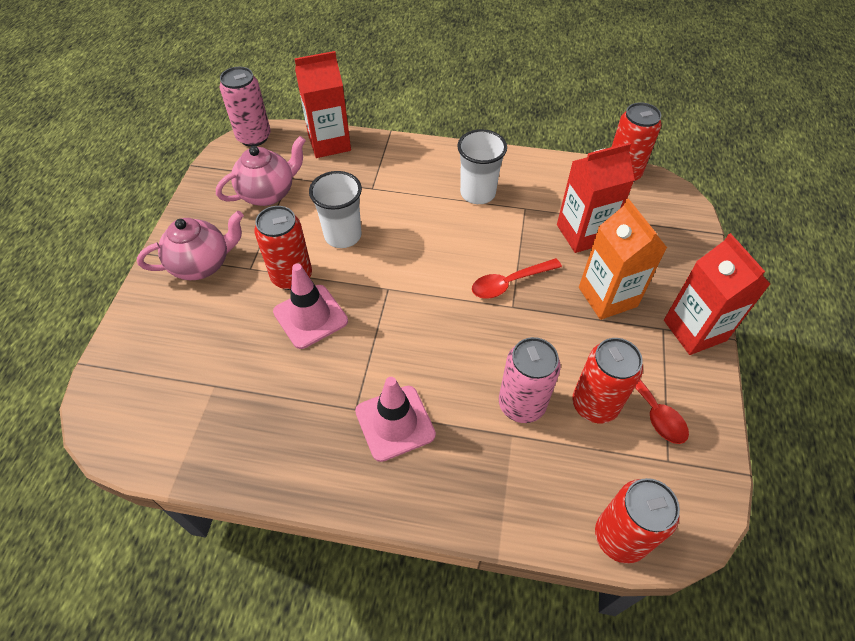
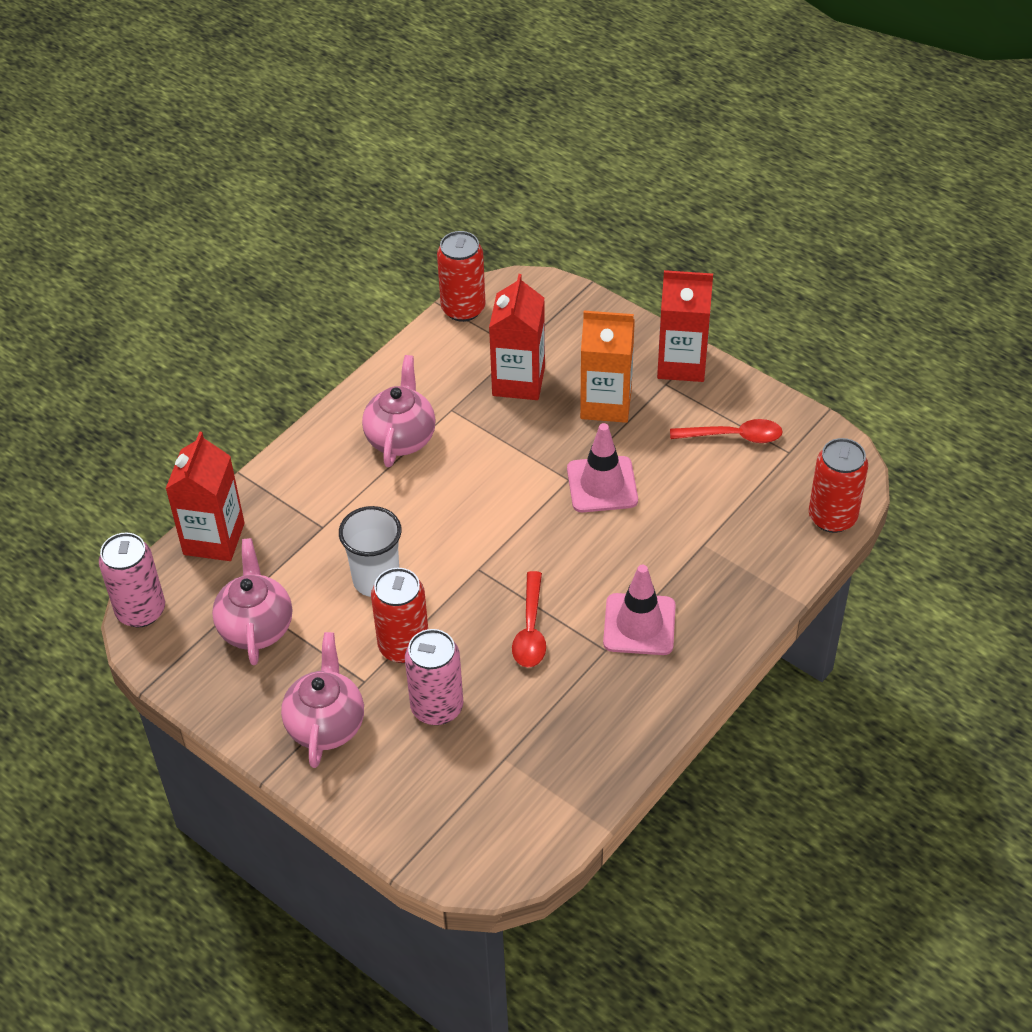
camera: 60 degrees left, 5 degrees down
(310, 316) = (470, 648): pink traffic cone -> pink traffic cone (602, 485)
(477, 193) = (401, 438): white cup -> pink teapot
(509, 283) = (539, 468): red spoon -> red spoon (530, 629)
(521, 404) = (678, 523): pink can -> pink can (437, 707)
(594, 404) = (710, 472): red can -> none

